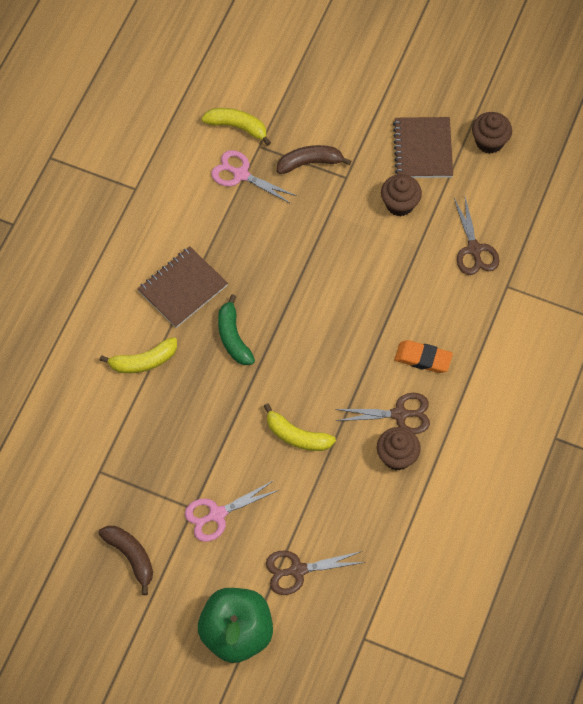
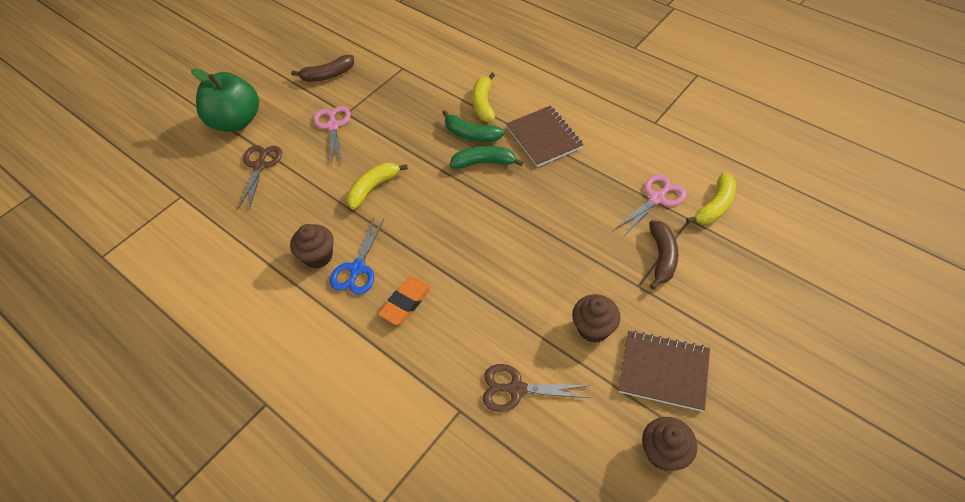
camera: 110 degrees right, 10 degrees down
(195, 361) = (471, 134): none -> green banana
(399, 414) = (357, 268): brown scissors -> blue scissors

